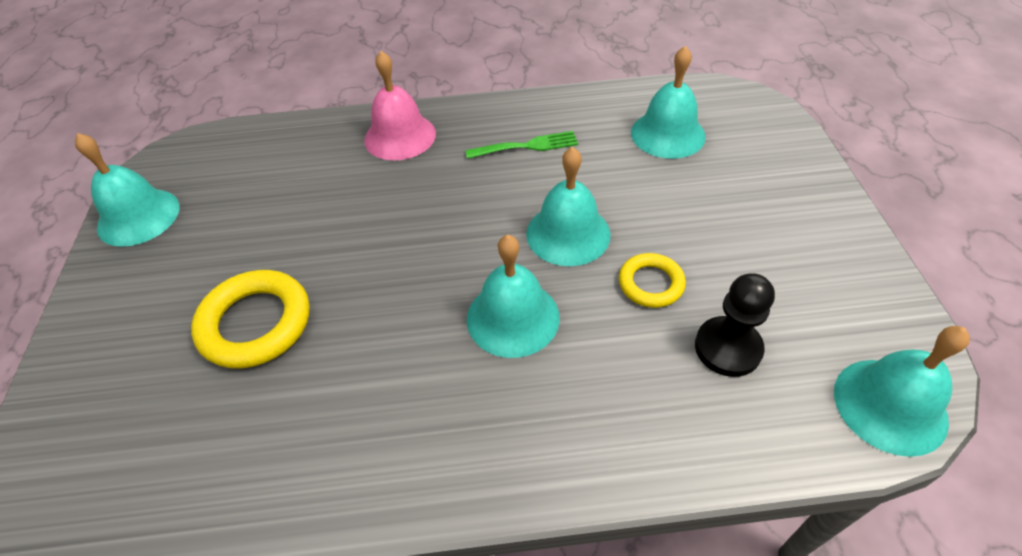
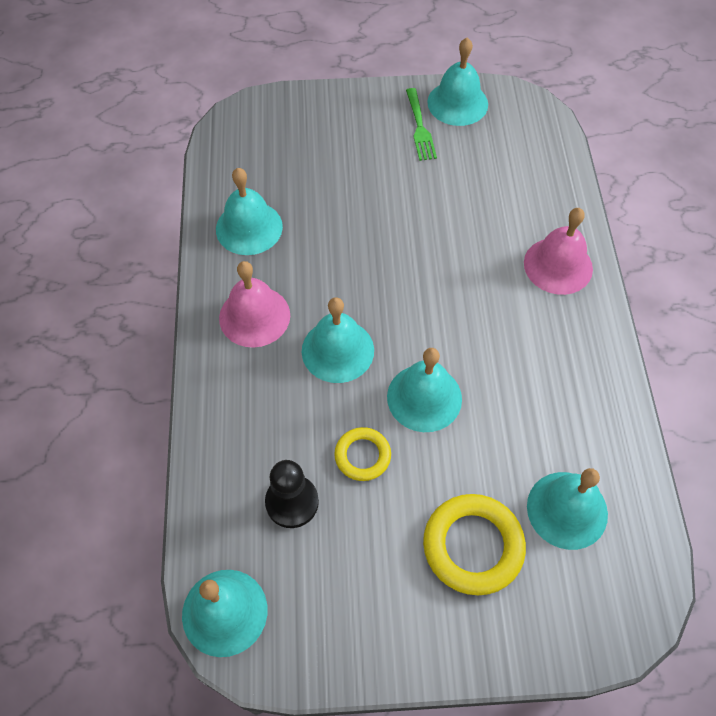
camera: 90 degrees right, 10 degrees up
(255, 323) = (349, 191): yellow ring -> yellow ring (473, 546)
(296, 450) = (249, 227): none -> turquoise bell
(462, 422) = (254, 316): none -> pink bell
(527, 146) = (545, 372): green fork -> green fork (420, 128)

